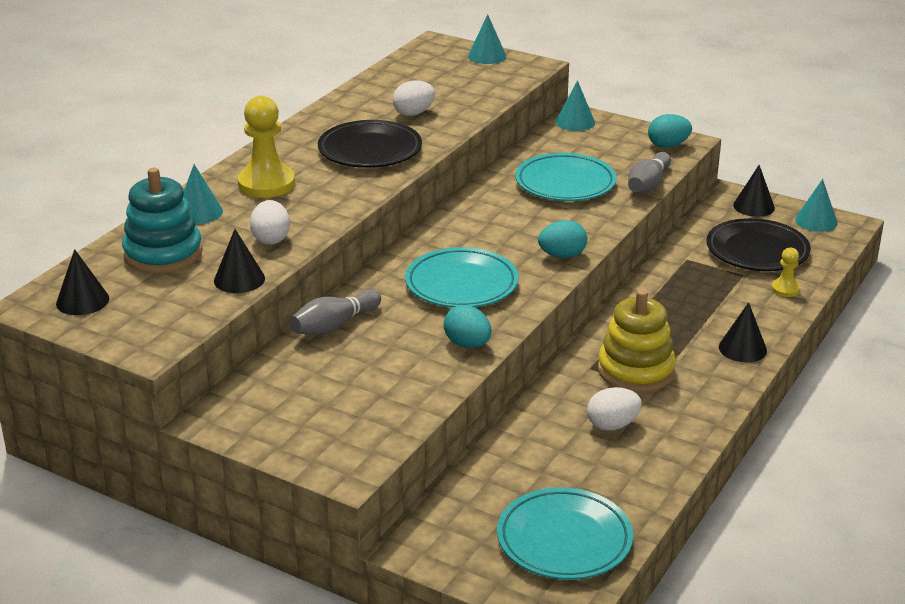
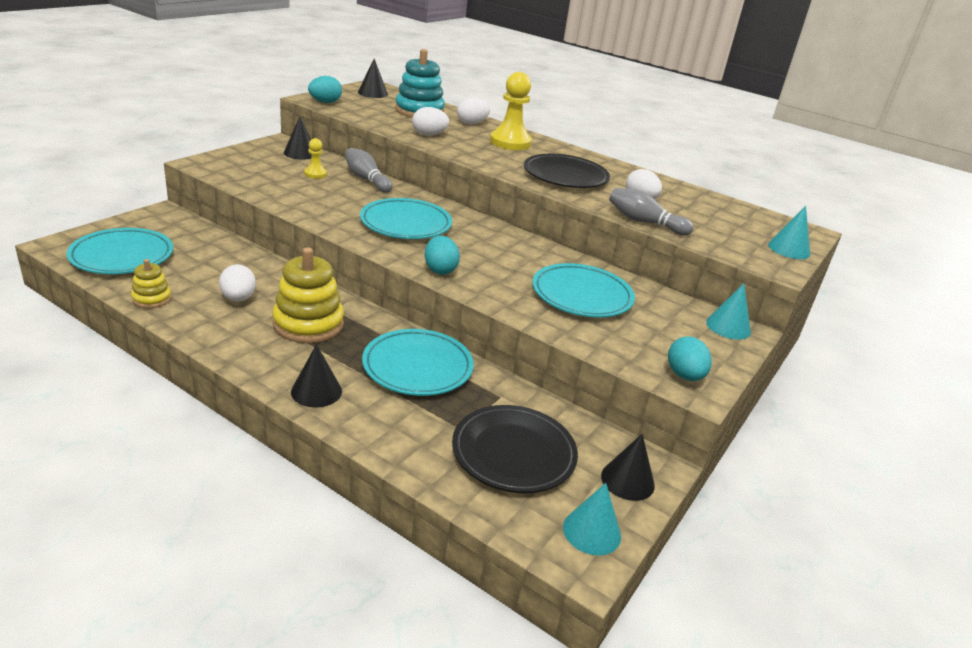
camera: 90 degrees right, 0 degrees up
(199, 212) = (471, 123): turquoise cone -> white egg
(239, 279) = (379, 122): black cone -> black cone (300, 153)
(467, 344) = (319, 213): turquoise egg -> turquoise egg (325, 102)
(648, 184) = (582, 341): grey bowling pin -> grey bowling pin (644, 222)
(650, 485) = (151, 299): none -> yellow stacking toy
(670, 301) = (417, 367): none -> turquoise plate
(785, 289) = (423, 453): yellow pawn -> yellow pawn (315, 174)

